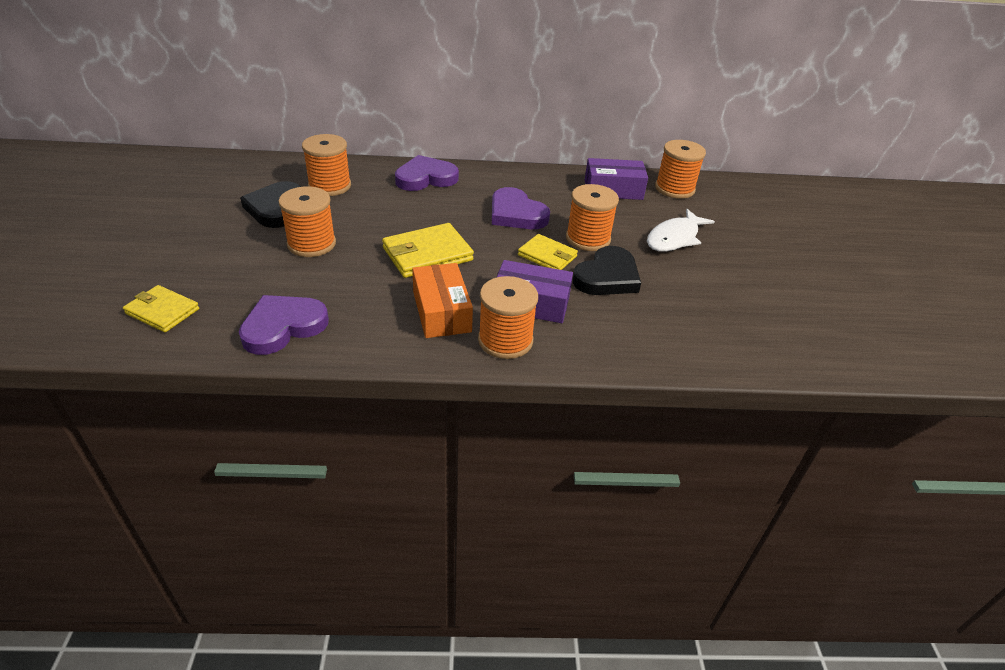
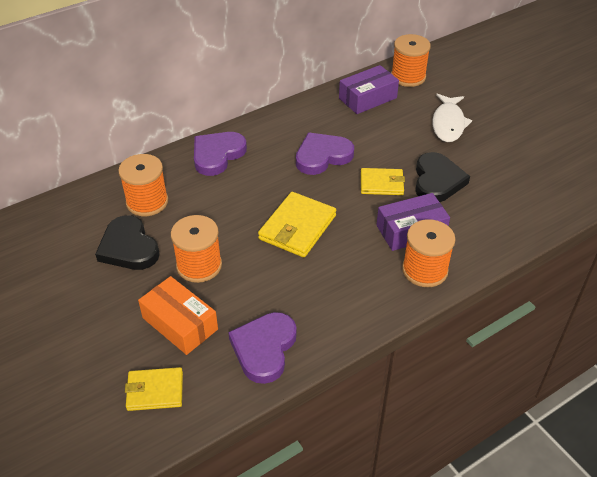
camera: 30 degrees left, 5 degrees up
(442, 312) = (360, 271): orange box -> orange box (180, 323)
(516, 214) = (322, 156): purple heart -> purple heart turned 135 degrees clockwise
(588, 239) = (393, 154): orange spool -> none

